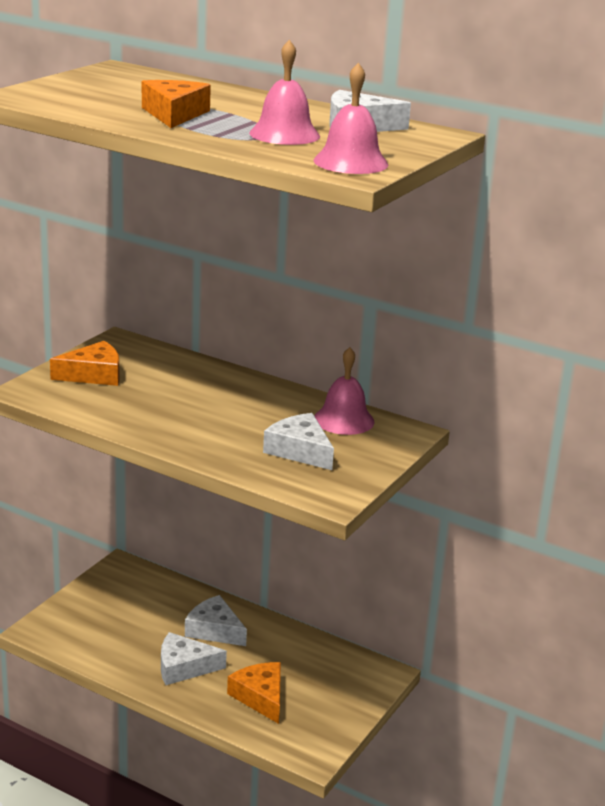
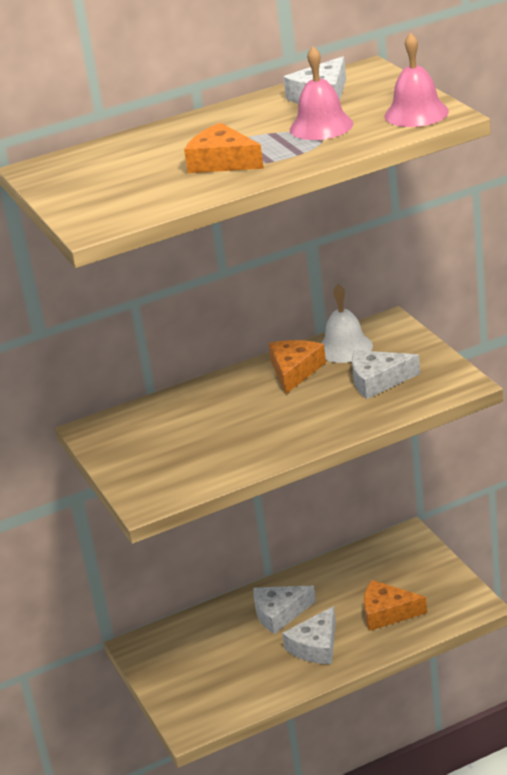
camera: 50 degrees left, 5 degrees up
(93, 375) = (149, 457): orange cheese -> orange cheese (295, 371)
(344, 420) = (345, 348): pink bell -> white bell

